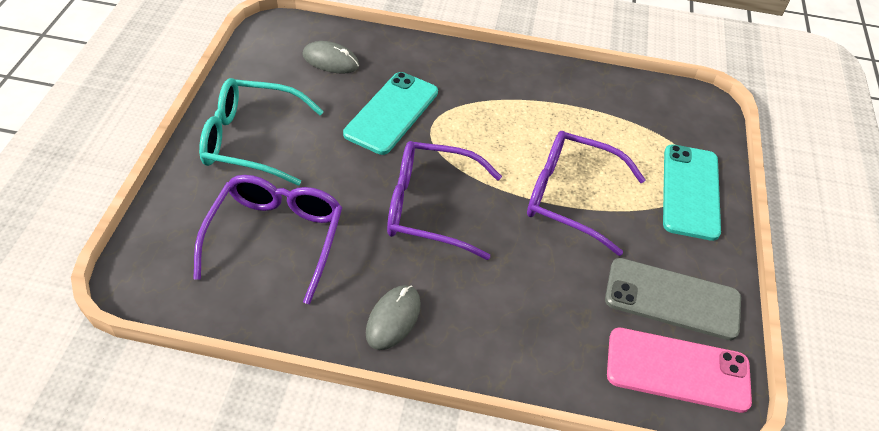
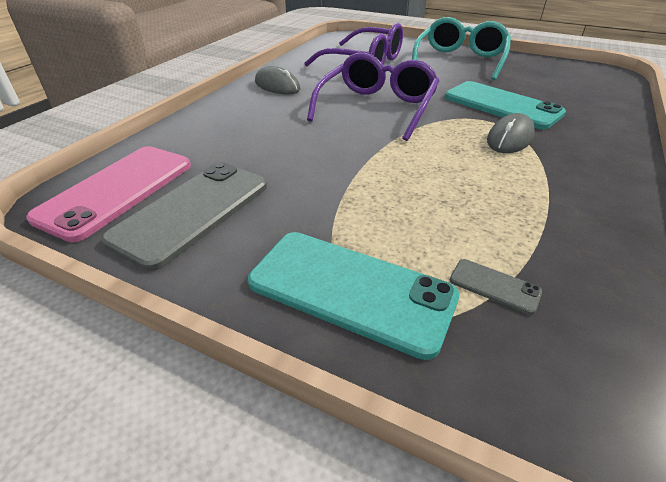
camera: 110 degrees right, 10 degrees down
(330, 60) = (572, 89): grey mouse -> grey mouse (510, 138)
(570, 197) = (370, 178): purple glasses -> none
(651, 133) = (494, 286): none -> grey phone

